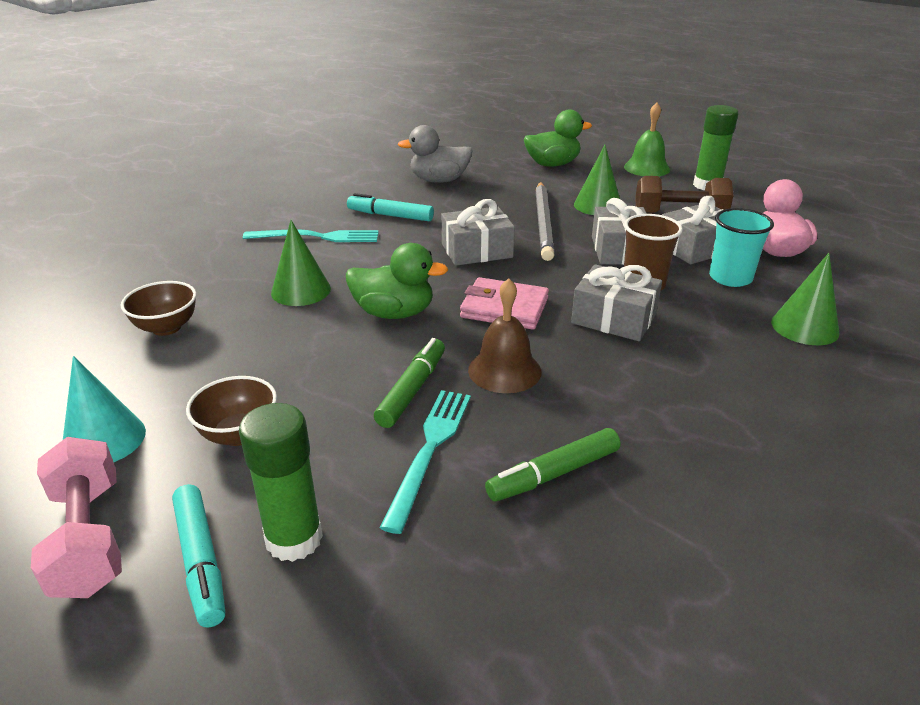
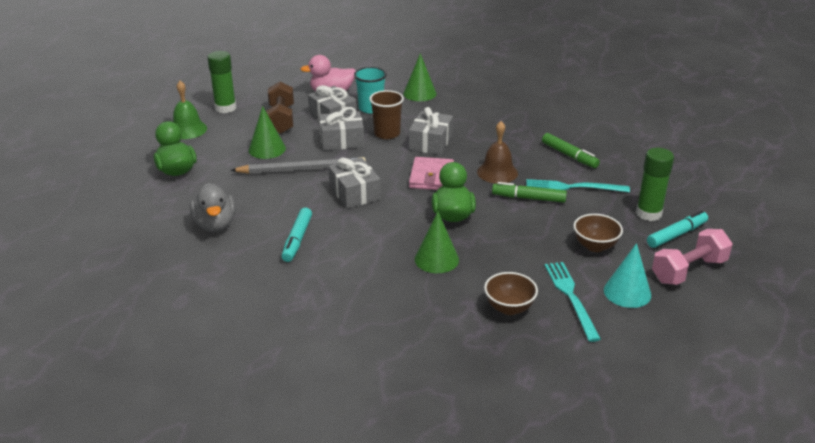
camera: 100 degrees left, 0 degrees up
(317, 237) = (346, 270): turquoise fork -> turquoise fork (571, 297)

